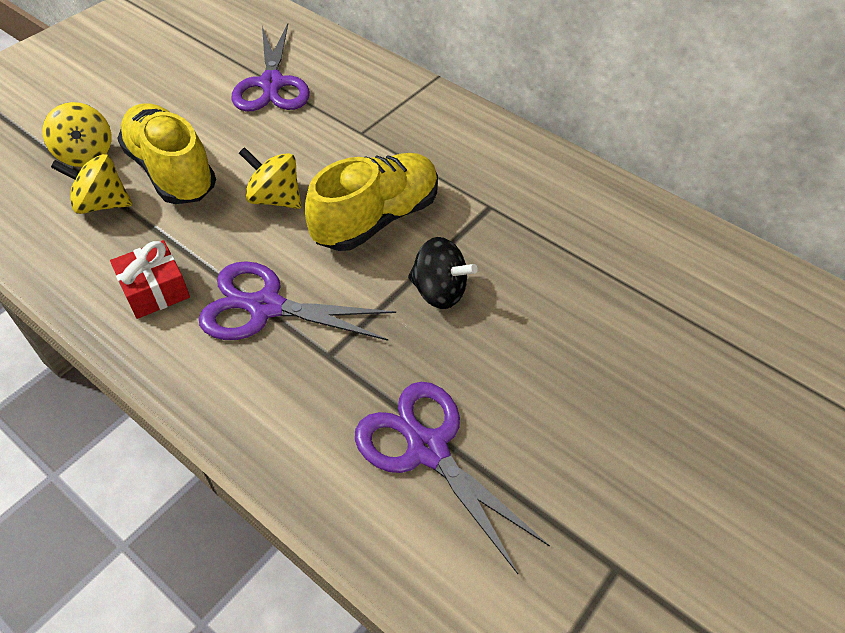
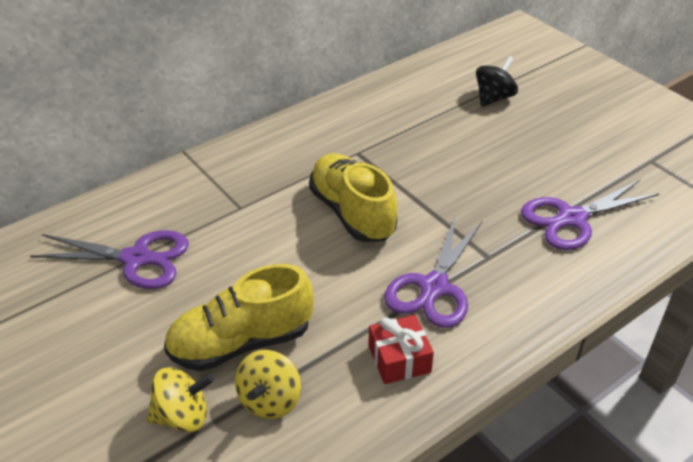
camera: 75 degrees left, 10 degrees down
(275, 198) = (307, 271): yellow spinning top -> none
(439, 291) = (437, 192): black spinning top -> black spinning top (494, 98)

